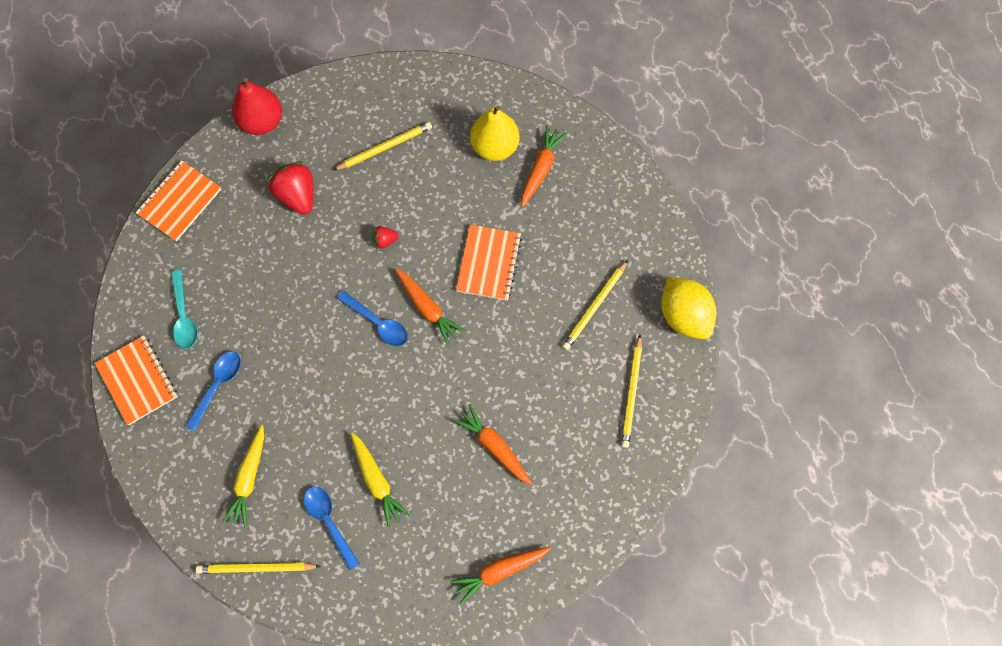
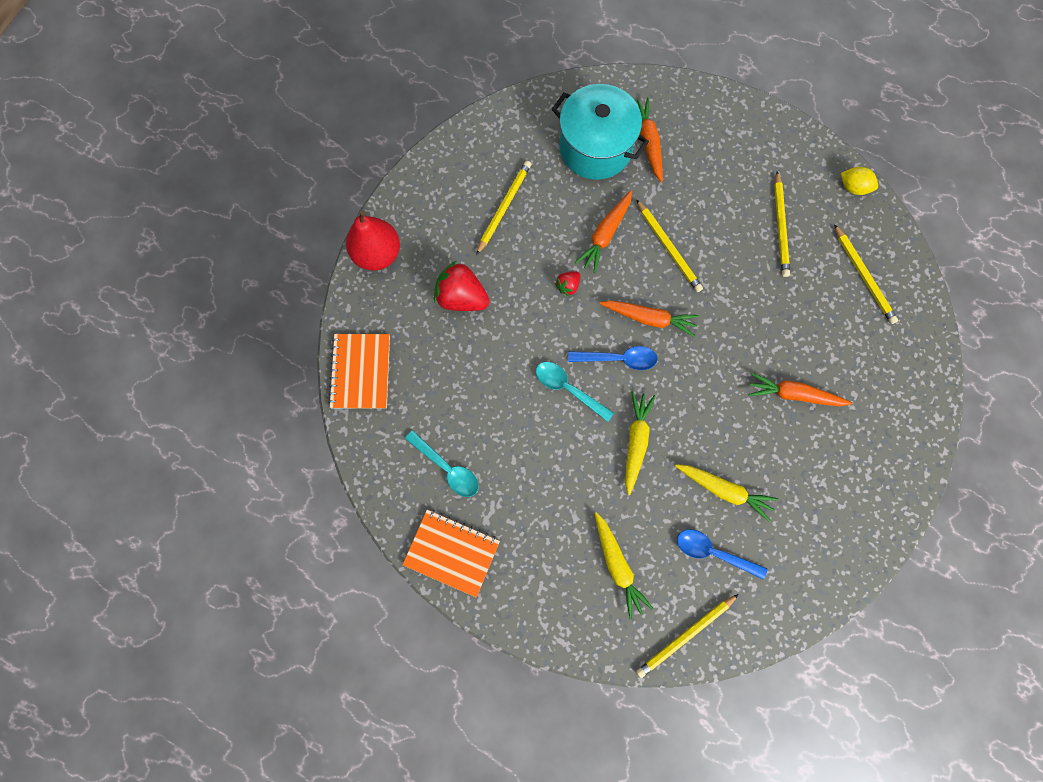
camera: 35 degrees left, 5 degrees up
(217, 386) = (526, 507): blue spoon -> none
(321, 319) = (568, 389): none -> turquoise spoon
(339, 395) = (635, 441): none -> yellow carrot
(488, 263) = (668, 248): orange notebook -> yellow pencil
(494, 147) = (595, 148): yellow pear -> turquoise pot
(499, 571) = (879, 491): orange carrot -> orange carrot (605, 235)
(684, 315) = (853, 187): yellow lemon -> yellow lemon, size x0.53

